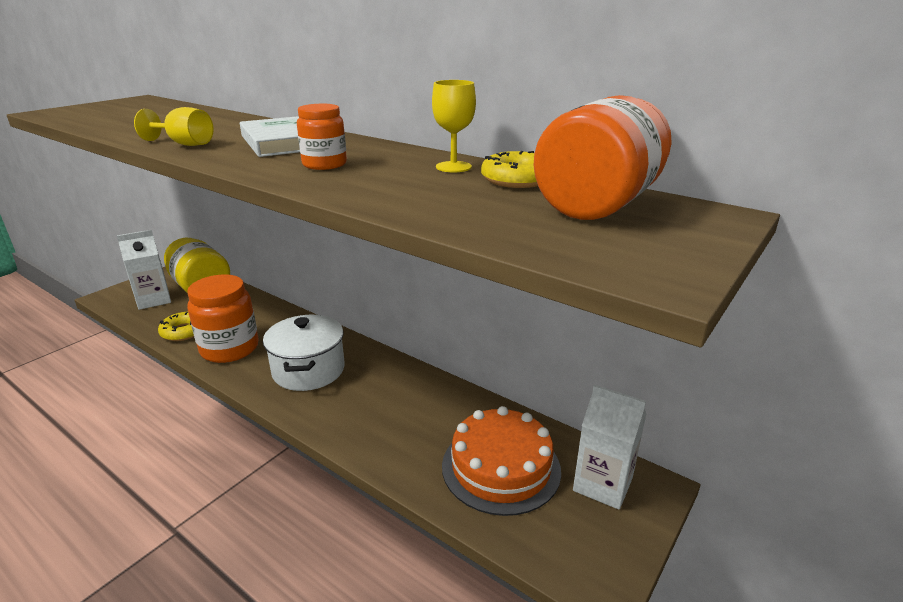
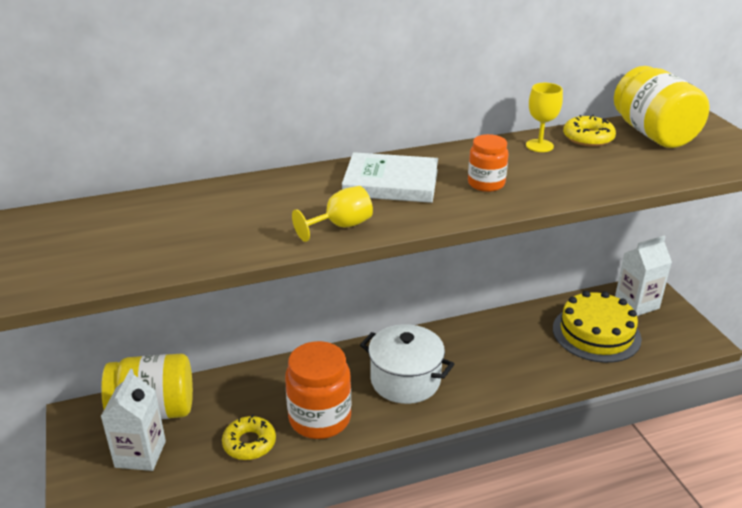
camera: 55 degrees left, 5 degrees up
(501, 467) = (596, 333): orange cake -> yellow cake
(599, 204) = (653, 134): orange jar -> yellow jar

